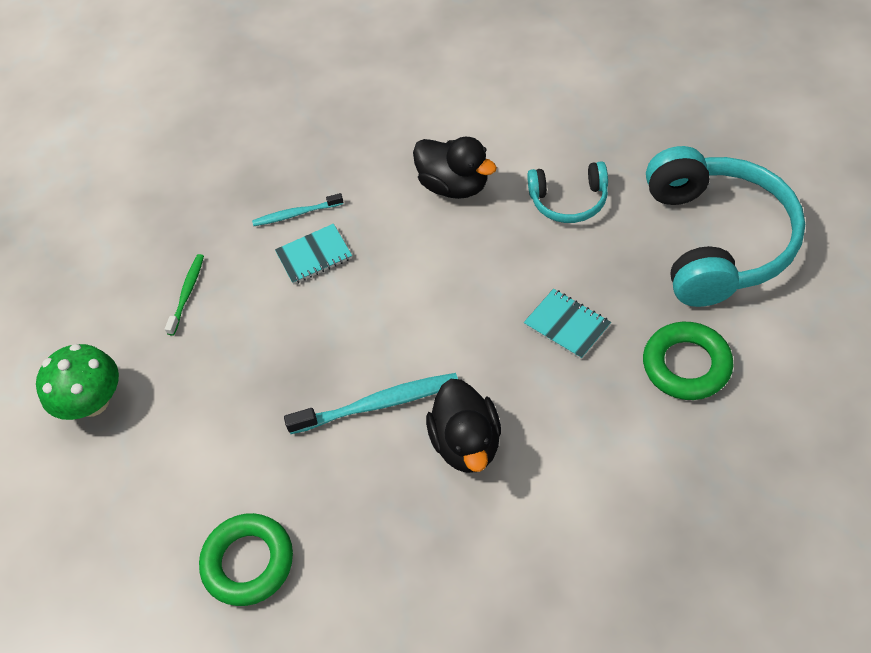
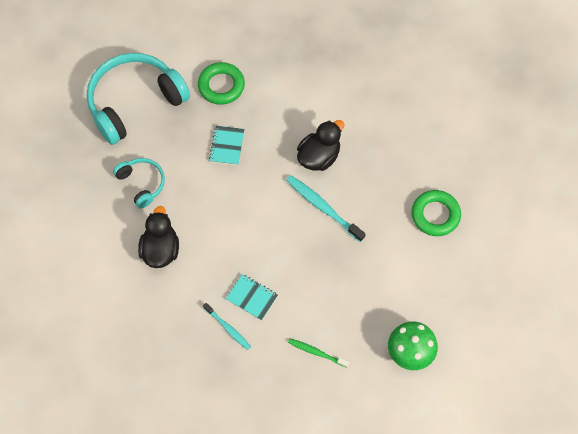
camera: 130 degrees left, 10 degrees up
(187, 293) = (316, 352): green toothbrush -> green toothbrush turned 45 degrees clockwise

